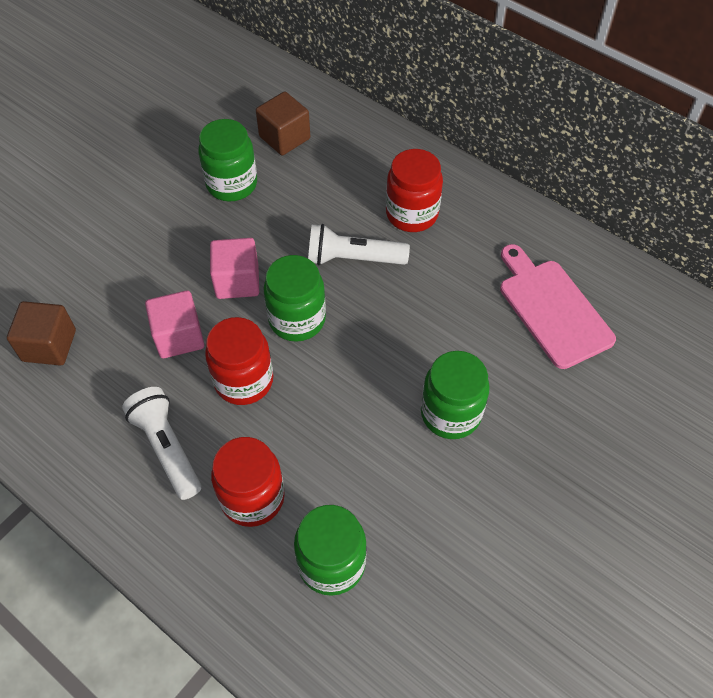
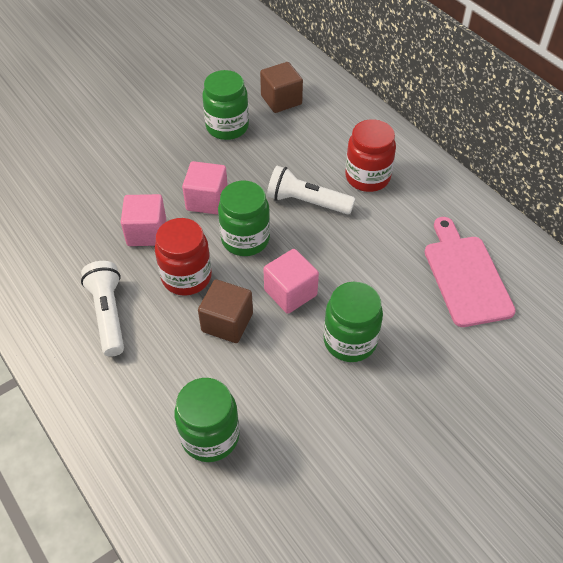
camera: 15 degrees right, 5 degrees down
(49, 345) = (45, 218): brown cube -> brown cube (227, 322)
(252, 497) = (163, 368): red jar -> none
(368, 372) = (290, 292): none -> pink cube

